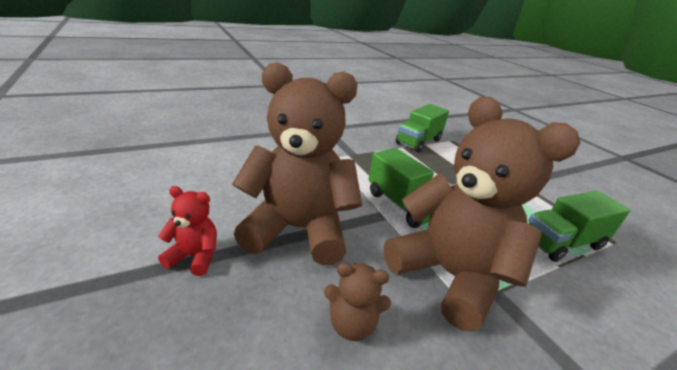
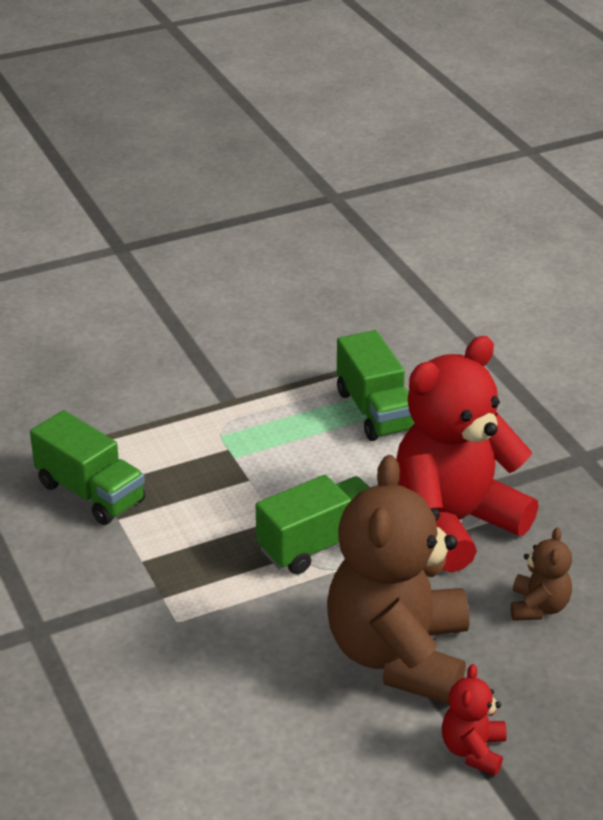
camera: 85 degrees left, 5 degrees up
(449, 275) = (454, 523): brown teddy bear -> red teddy bear

